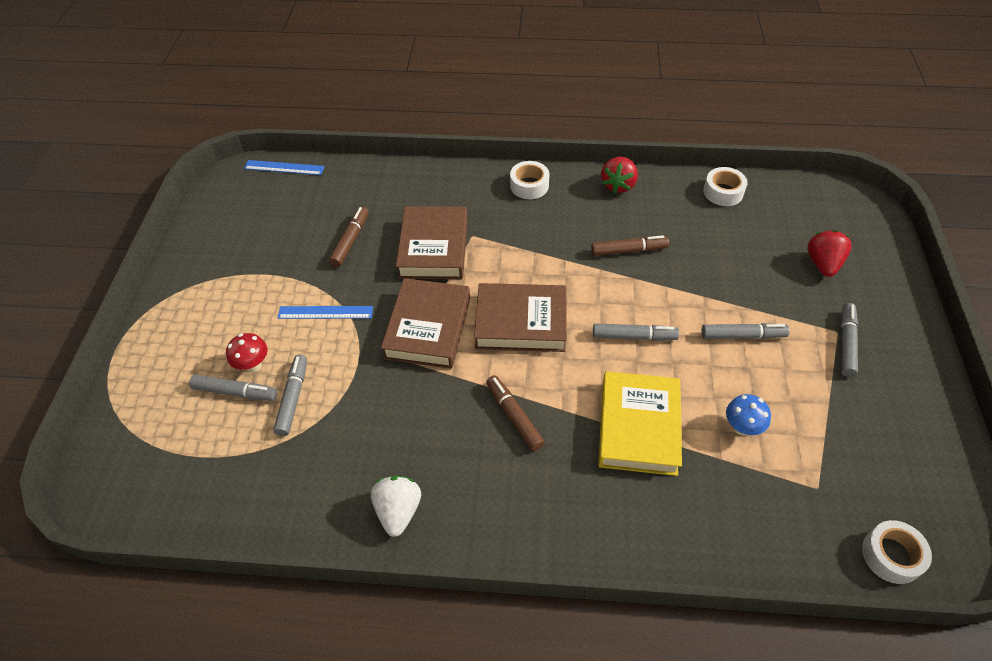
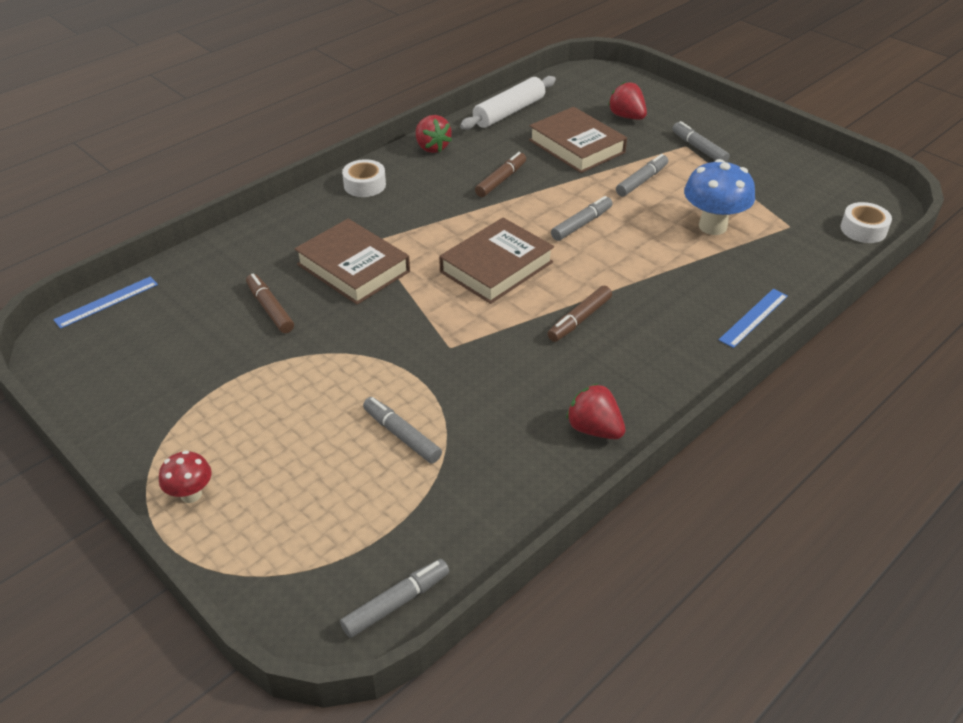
camera: 50 degrees left, 10 degrees down
(235, 392) = (344, 471): grey marker -> grey marker (396, 603)
(253, 365) = (328, 443): red mushroom -> red mushroom (191, 494)
(325, 312) = (332, 366): blue ruler -> blue ruler (754, 318)
(398, 511) = (594, 429): white strawberry -> red strawberry
(428, 328) = (434, 317): brown book -> brown book (576, 146)
(514, 416) = (579, 319): brown marker -> brown marker turned 60 degrees counterclockwise
(638, 427) = (660, 268): yellow book -> none
(723, 192) = (509, 112): white tape -> white rolling pin
(741, 427) = (712, 226): blue mushroom -> blue mushroom, size x1.82

